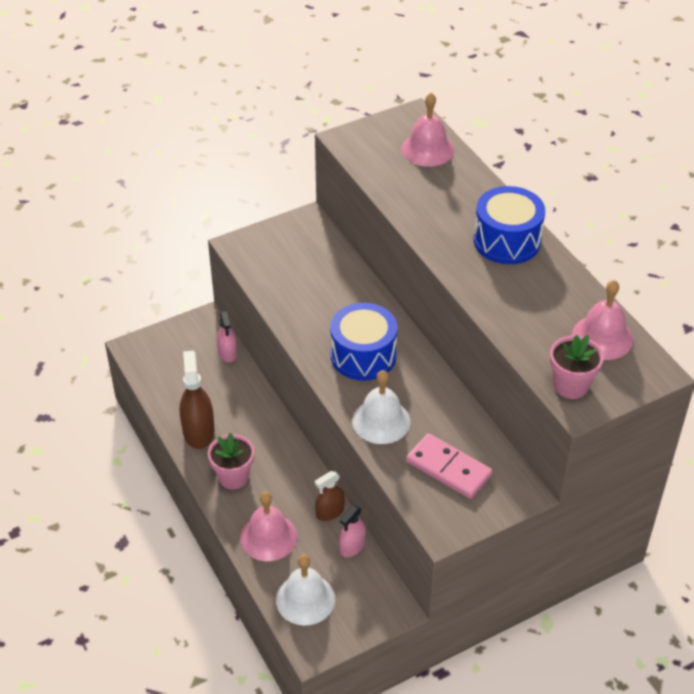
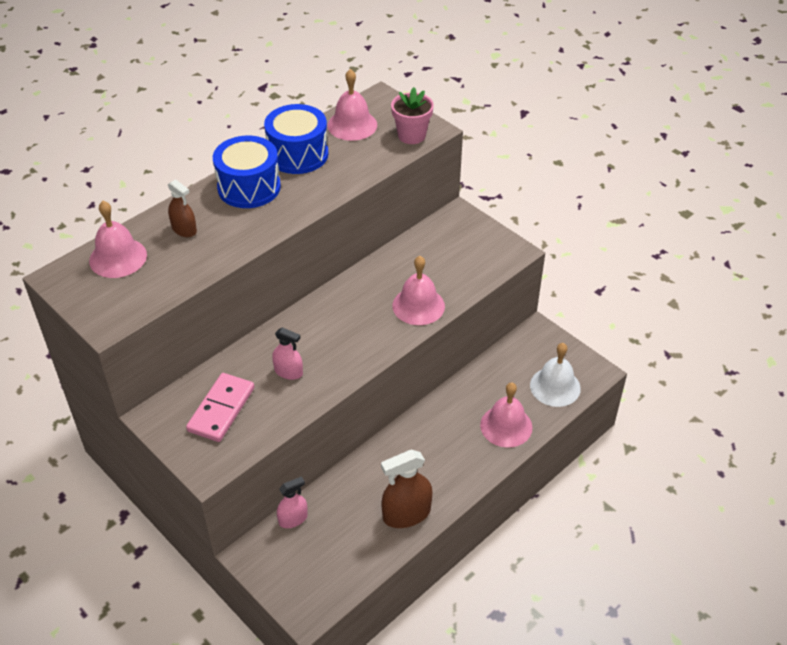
camera: 105 degrees left, 0 degrees up
(233, 477) = (451, 469): pink flower pot -> none
(330, 512) = (462, 390): brown spray bottle -> brown spray bottle (184, 229)
(352, 546) = (491, 368): pink spray bottle -> pink spray bottle (288, 372)
(363, 355) = (344, 332): blue drum -> blue drum (298, 154)
(381, 421) = (418, 305): white bell -> pink bell
(448, 468) = (452, 257): pink domino -> pink domino (221, 409)

